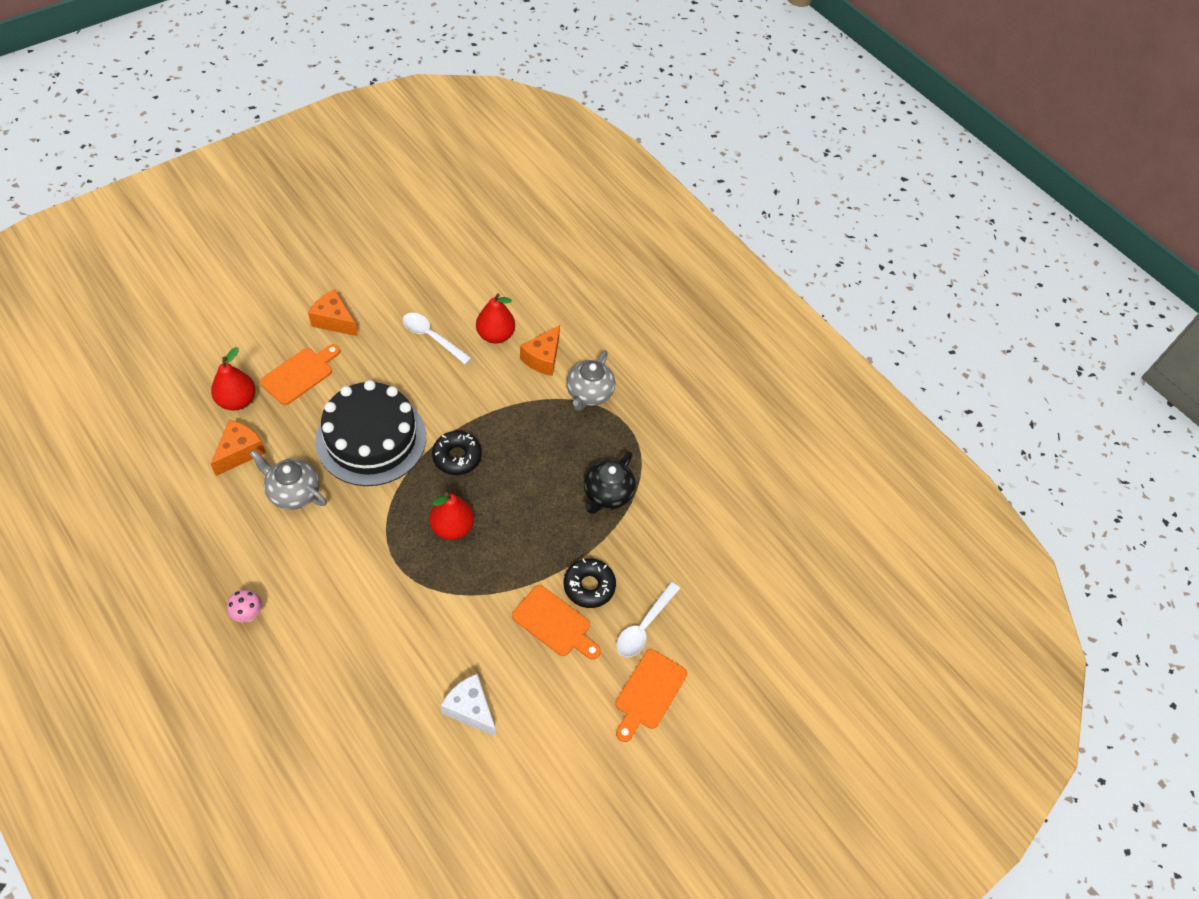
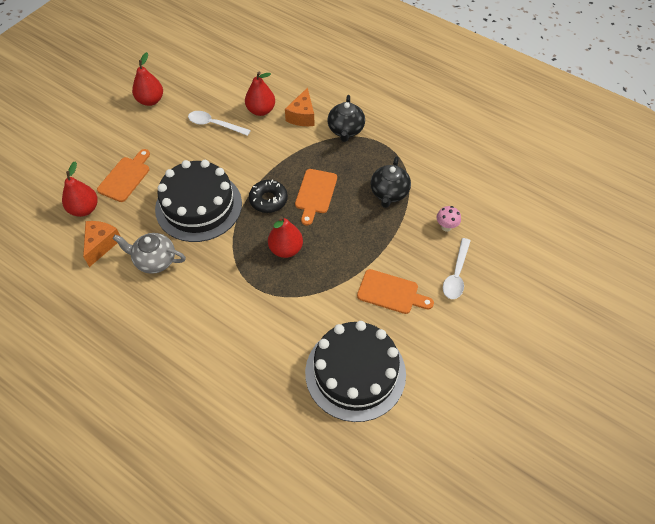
camera: 10 degrees left, 0 degrees up
(248, 614) = (156, 359): pink mushroom -> pink mushroom (446, 227)
(334, 321) = (136, 133): orange cheese -> none
(367, 281) = (150, 100): none -> red pear
(470, 709) = (355, 373): white cheese -> black cake
(589, 394) = (346, 130): grey teapot -> black teapot
(589, 586) = (404, 259): black donut -> none
(648, 693) = (480, 319): orange cutting board -> orange cutting board (315, 194)

